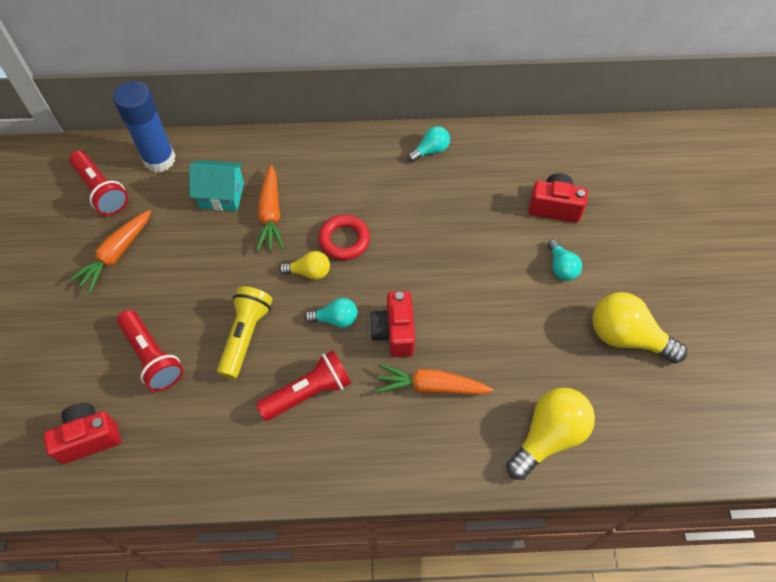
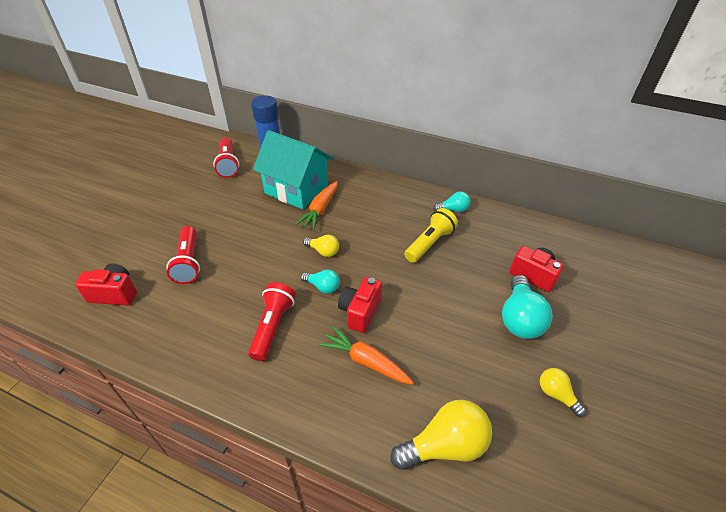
camera: 25 degrees right, 15 degrees down
(116, 255) = (211, 199): orange carrot -> none
(221, 195) = (296, 189): turquoise house -> turquoise house, size x1.73
(245, 336) = (255, 273): yellow flashlight -> yellow flashlight (429, 243)
(308, 392) = (272, 326): red flashlight -> red flashlight turned 75 degrees counterclockwise
(344, 240) = (359, 241): red ring -> none
(561, 267) = (519, 318): turquoise light bulb -> turquoise light bulb, size x1.81
(626, 337) = (556, 394): yellow light bulb -> yellow light bulb, size x0.55

